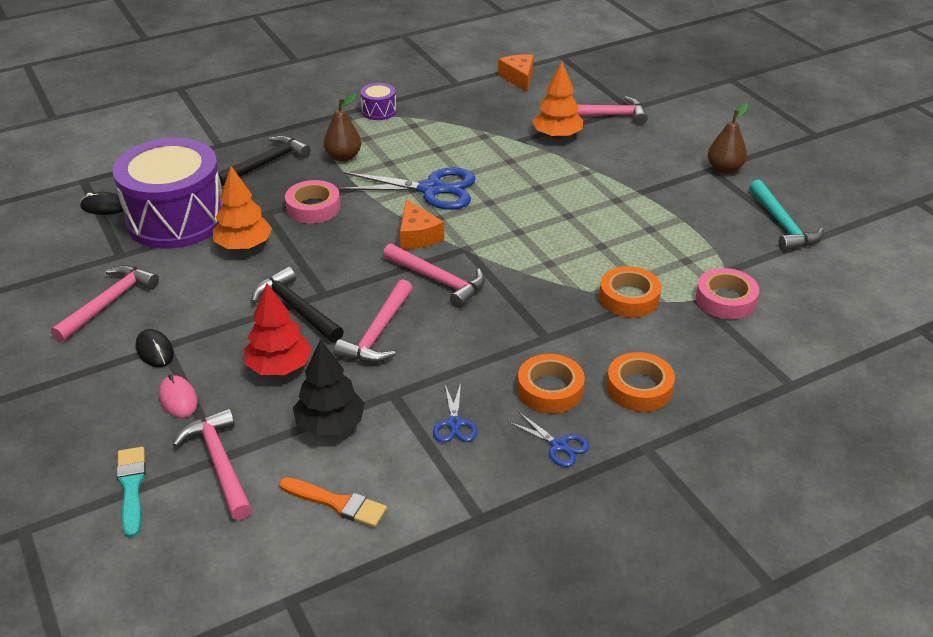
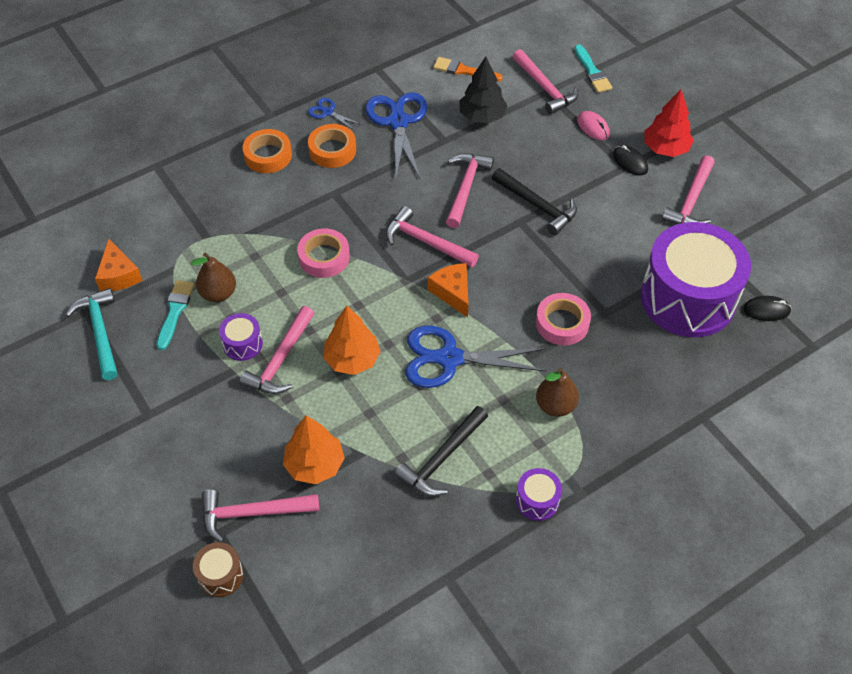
camera: 175 degrees right, 15 degrees up
(244, 246) = (608, 269): orange tree -> orange tree (352, 359)
(266, 163) = (635, 388): black hammer -> black hammer (441, 459)
(279, 367) = (532, 155): red tree -> red tree (665, 148)
(454, 424) = (398, 122): blue scissors -> blue scissors, size x2.09
(519, 78) = (362, 598): orange cheese -> orange cheese (118, 275)
(594, 196) = (280, 360): none -> pink hammer
(623, 91) = (220, 575): none -> brown drum
(629, 298) = (264, 234): orange tape -> none
(634, 209) = (242, 344): none -> purple drum
(710, 236) = (175, 311): none -> turquoise brush
(724, 169) = (132, 416): brown pear -> brown pear (218, 294)
(725, 300) = (182, 238): pink tape -> pink tape (324, 257)

